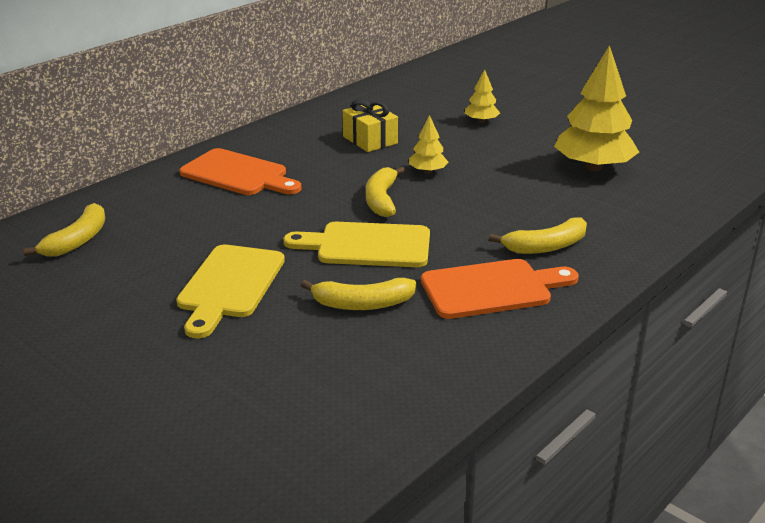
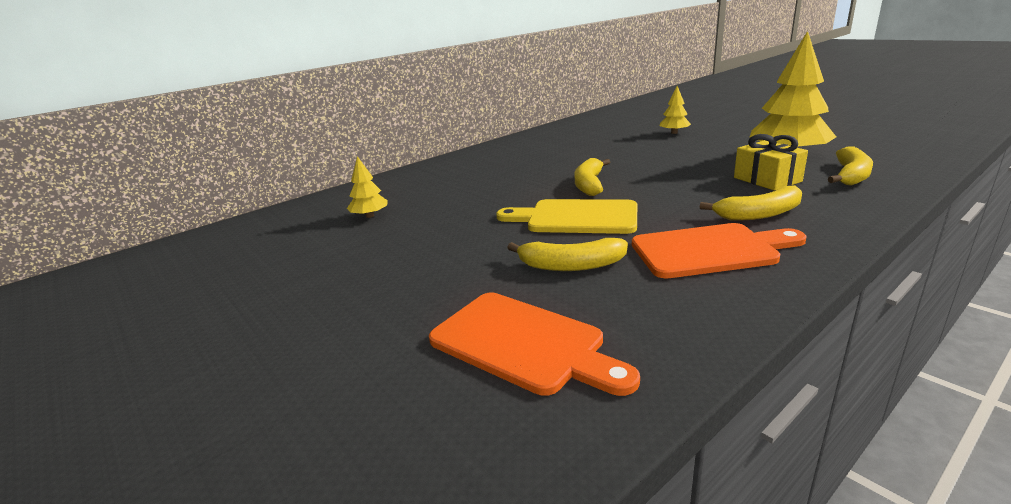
camera: 10 degrees right, 5 degrees down
(77, 240) = (316, 220): yellow banana -> yellow banana (850, 175)
(229, 285) = (439, 251): yellow cutting board -> none
(238, 174) = (465, 172): orange cutting board -> orange cutting board (523, 344)
(370, 140) = (578, 148): yellow gift -> yellow gift (767, 179)
(427, 171) = (630, 164): yellow tree -> yellow tree (370, 216)

